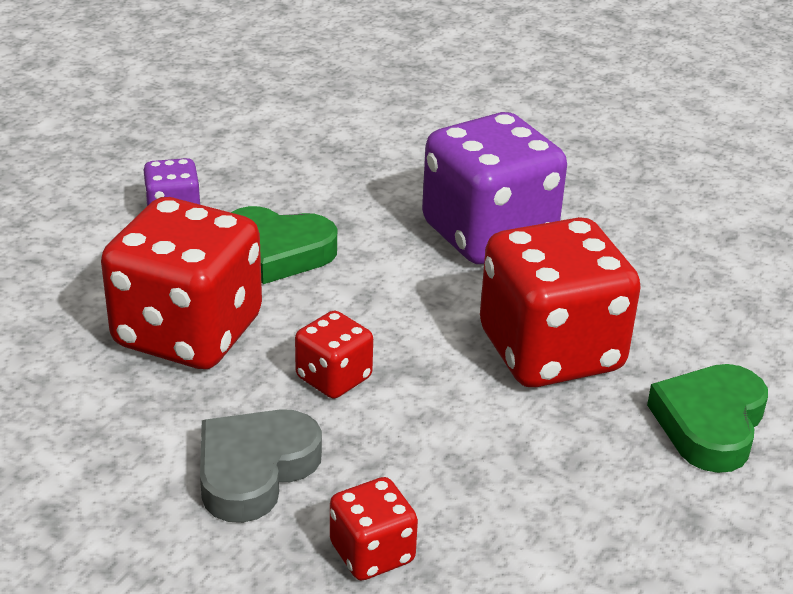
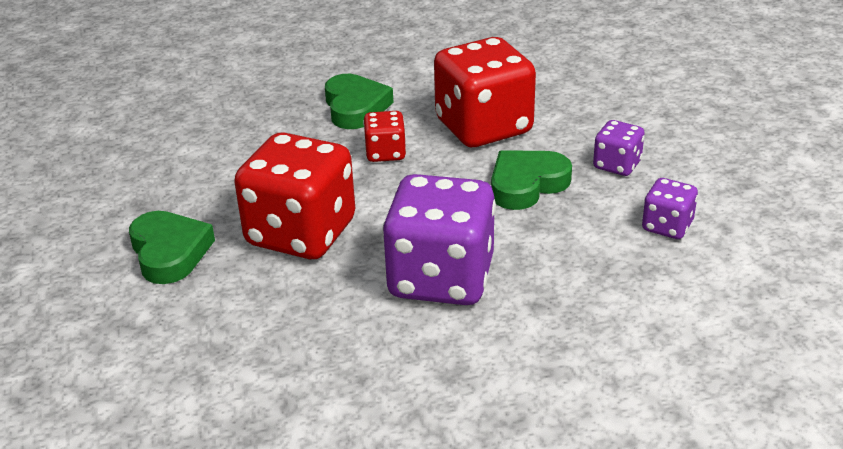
camera: 135 degrees right, 0 degrees up
(254, 155) = (667, 226): none -> purple dice
(254, 470) = (355, 107): grey heart -> green heart
(372, 553) = (265, 114): red dice -> none

